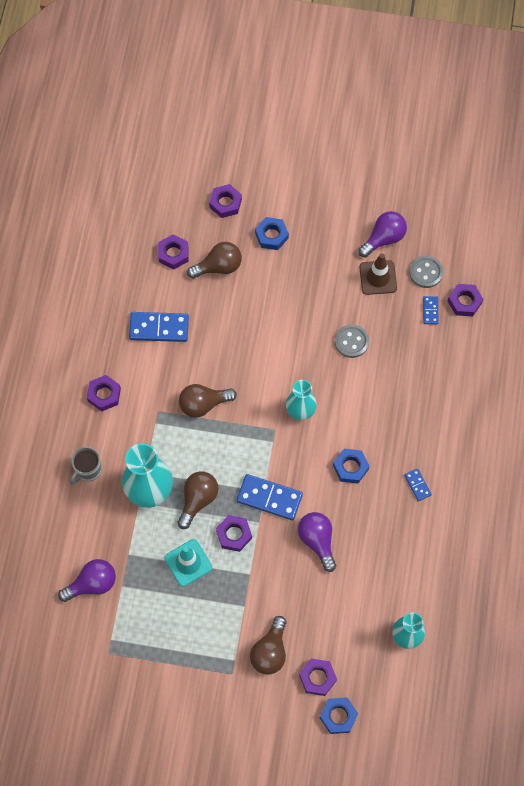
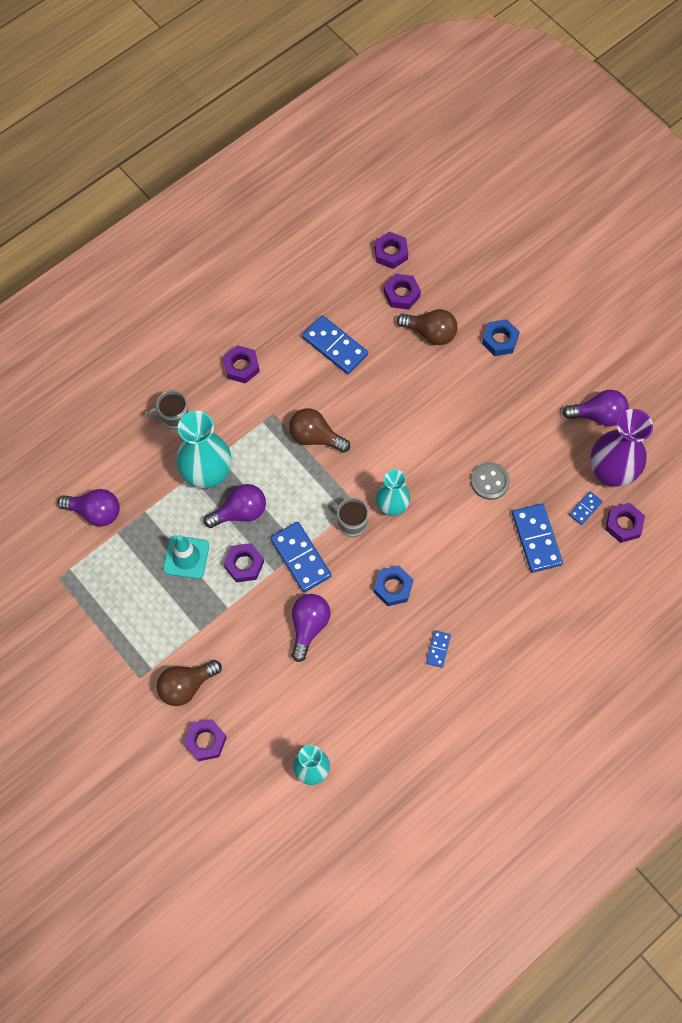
camera: 40 degrees right, 0 degrees up
(198, 500) = (240, 512): brown light bulb -> purple light bulb
(225, 203) = (484, 284): purple nut -> purple nut (391, 253)
(282, 446) = (351, 523): none -> grey mug
(338, 716) = (194, 788): blue nut -> none
(378, 277) = (563, 445): brown traffic cone -> none
(416, 357) = (536, 539): none -> blue domino
(425, 272) = (610, 472): grey button -> purple vase

